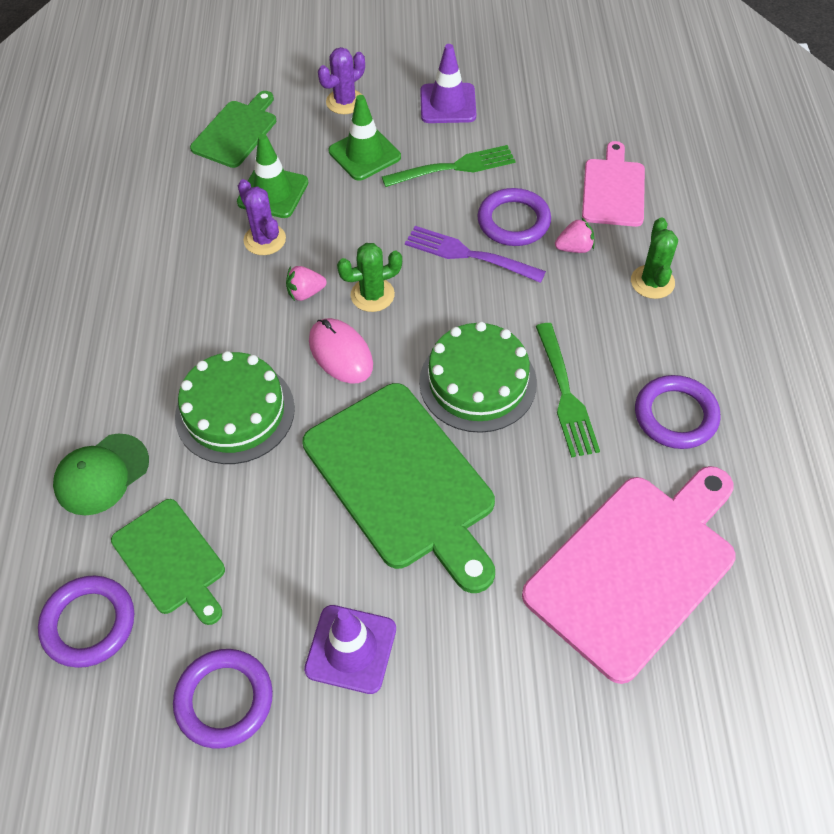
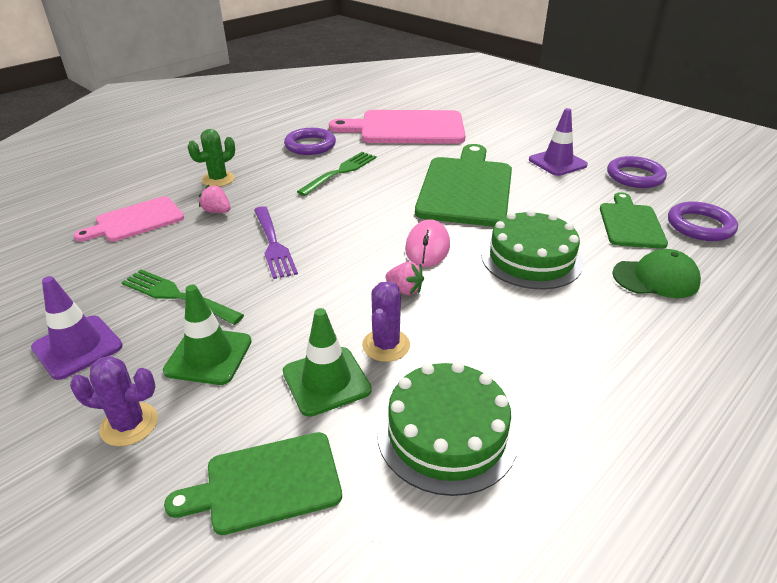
camera: 135 degrees left, 20 degrees down
(372, 295) = (364, 261): green cactus -> none
(477, 382) = (372, 196): green cake -> green cake (447, 433)
(513, 221) = (216, 242): purple ring -> none

